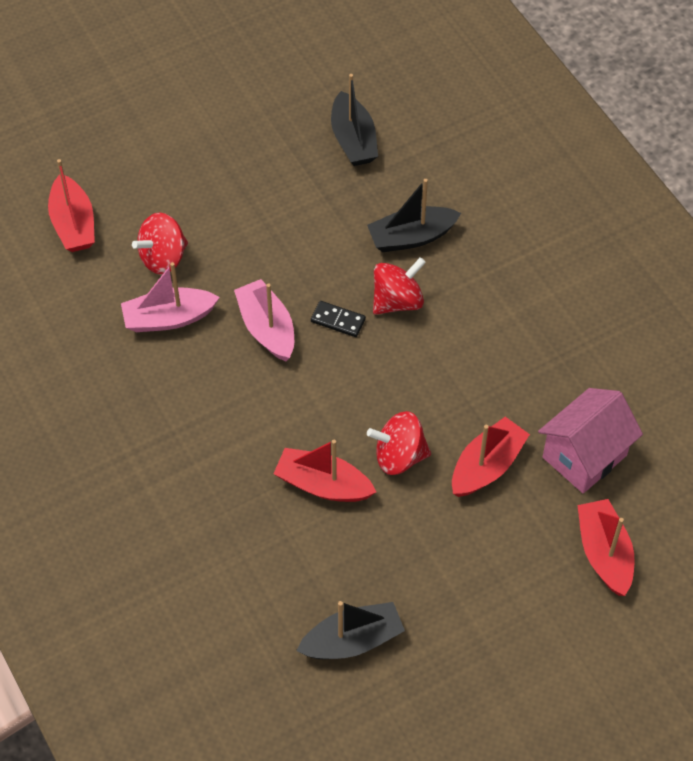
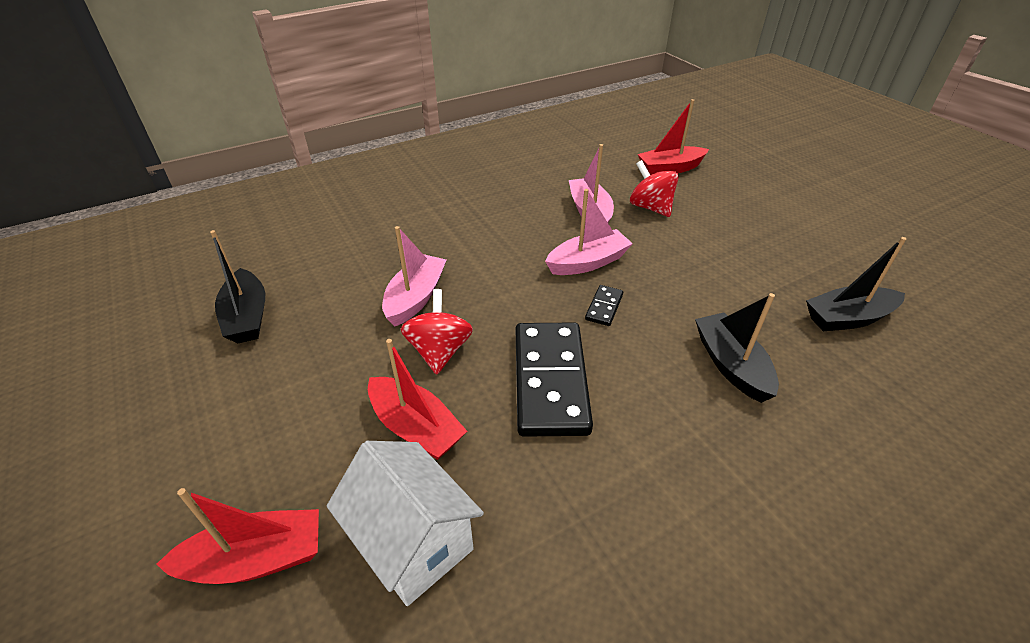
camera: 90 degrees right, 15 degrees down
(323, 485) = (416, 298): red boat -> pink boat
(397, 301) = (638, 352): red spinning top -> none
(433, 368) = (550, 381): none -> black domino
(584, 456) = (414, 543): pink house -> white house

